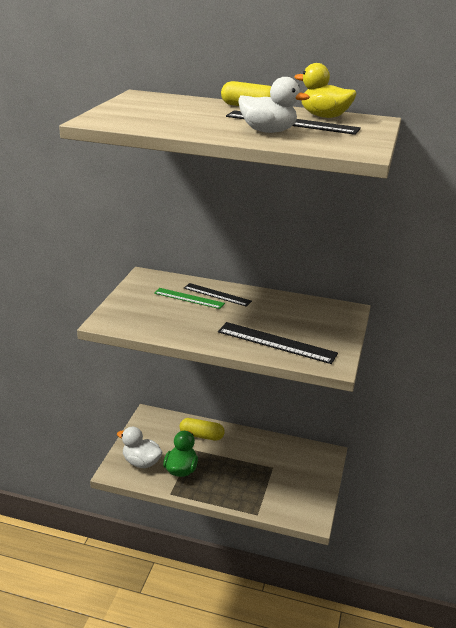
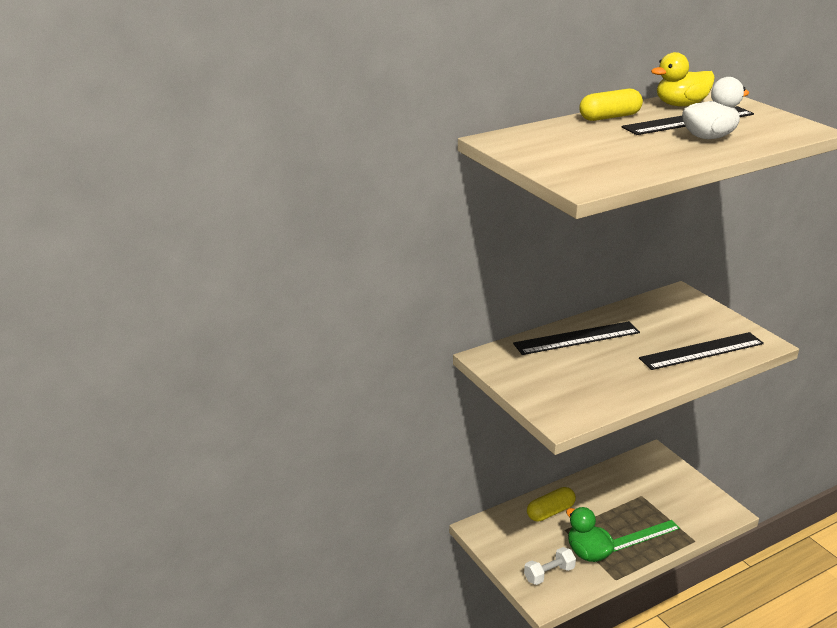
camera: 45 degrees left, 0 degrees up
(141, 462) = (549, 574): white duck -> white dumbbell
(189, 298) = (566, 355): green ruler -> green ruler (643, 535)
(217, 294) = (576, 338): black ruler -> black ruler, size x1.52

